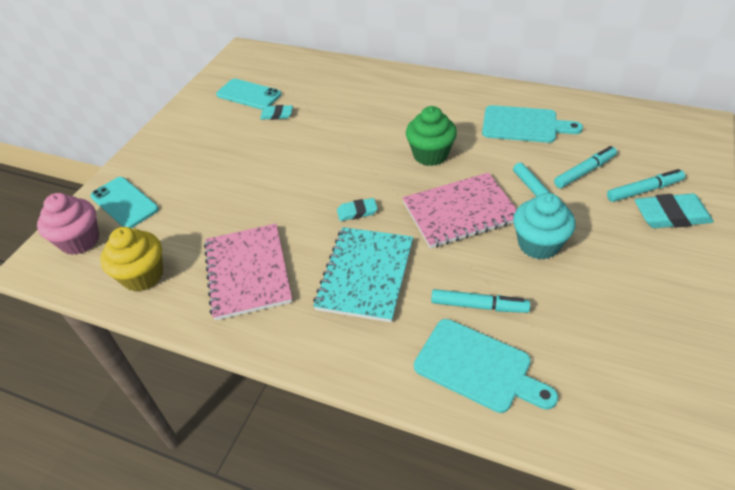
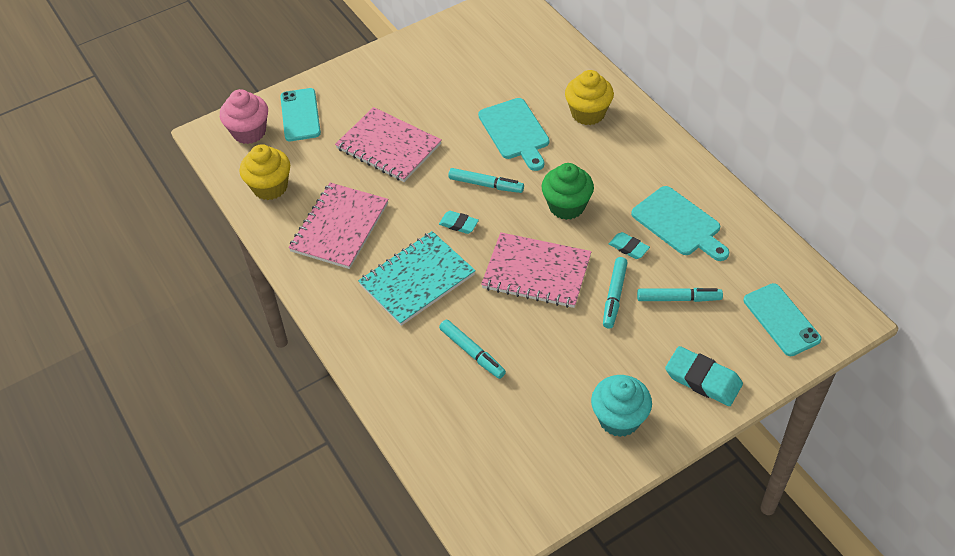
camera: 35 degrees right, 5 degrees up
(235, 187) = (388, 146): none -> pink notebook
(248, 94) = (474, 56): turquoise phone -> turquoise phone (781, 320)
(277, 115) = (479, 91): turquoise eraser -> turquoise eraser (628, 248)
(378, 91) = (588, 113): none -> yellow cupcake
(478, 367) = (427, 392): turquoise cutting board -> turquoise cutting board (515, 132)
(538, 244) = (567, 335): turquoise cupcake -> turquoise cupcake (619, 419)
(644, 190) = (708, 345): turquoise marker -> turquoise marker (486, 185)

